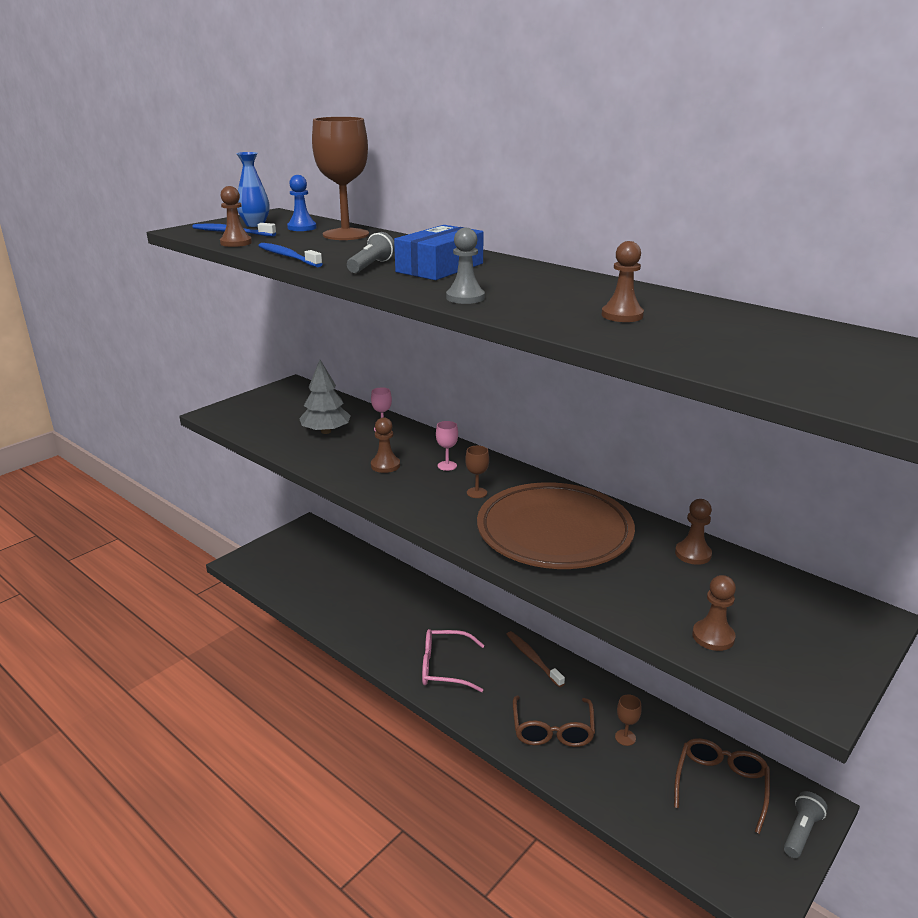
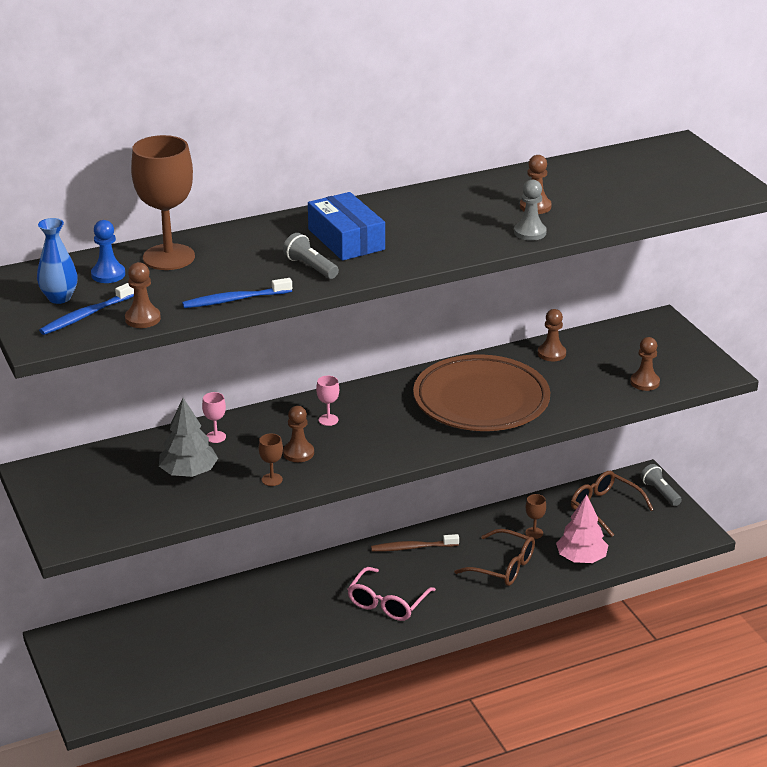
camera: 65 degrees left, 5 degrees up
(465, 298) = (445, 249): grey pawn -> grey pawn (530, 232)
(476, 493) = (390, 418): brown goblet -> brown goblet (272, 479)
(615, 791) = (581, 558): none -> pink tree

